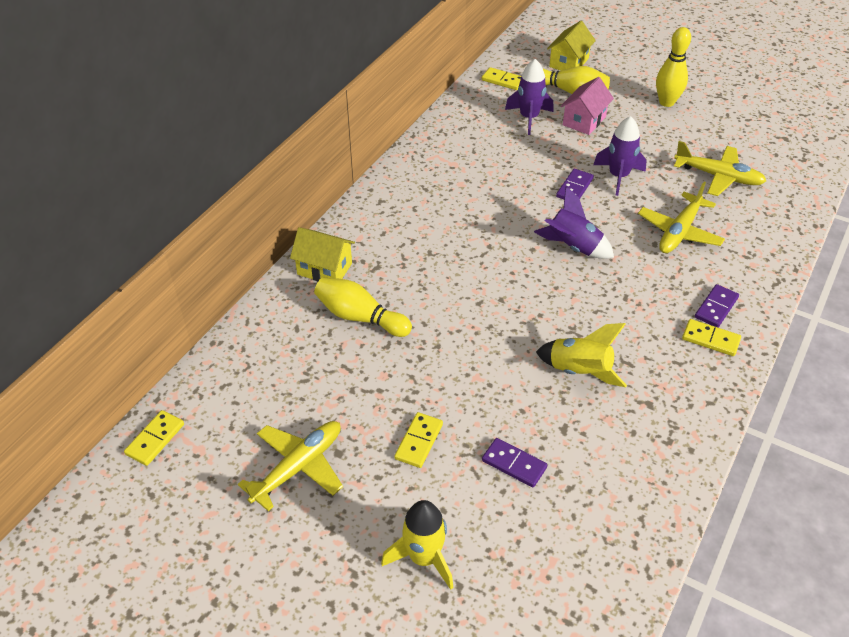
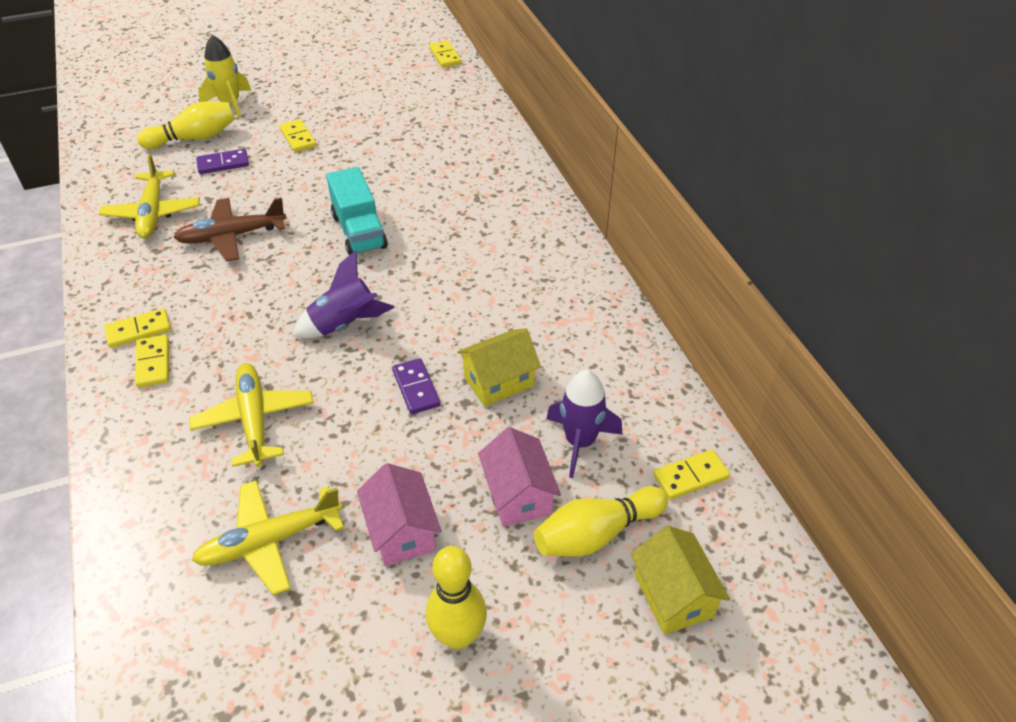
camera: 130 degrees right, 0 degrees up
(298, 467) = (351, 91): yellow plane -> yellow plane (153, 213)
(324, 269) = (509, 172): yellow house -> yellow house (498, 381)
(360, 317) = (434, 165): yellow bowling pin -> yellow bowling pin (194, 138)
(486, 303) = (359, 231): none -> turquoise truck
(579, 371) = (232, 236): yellow rocket -> brown plane
(618, 176) = (387, 441): purple rocket -> none
(652, 142) = (401, 531): none -> pink house
(716, 307) = (153, 363): purple domino -> yellow domino

